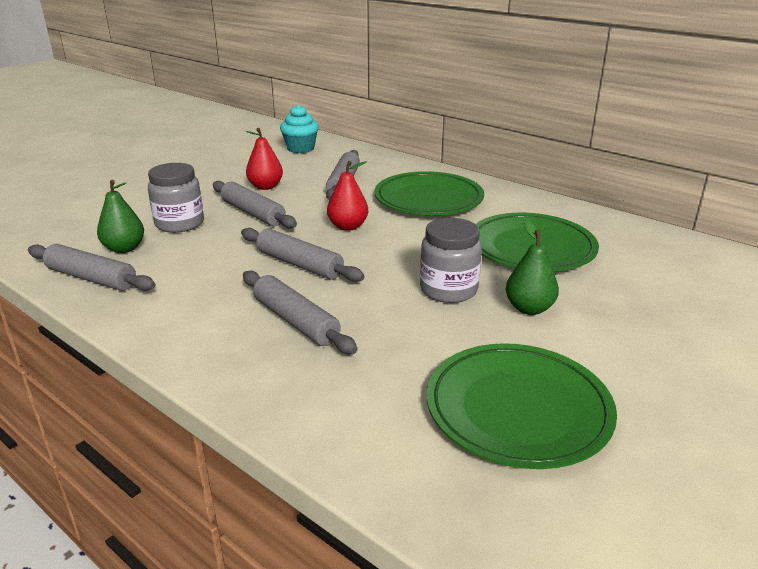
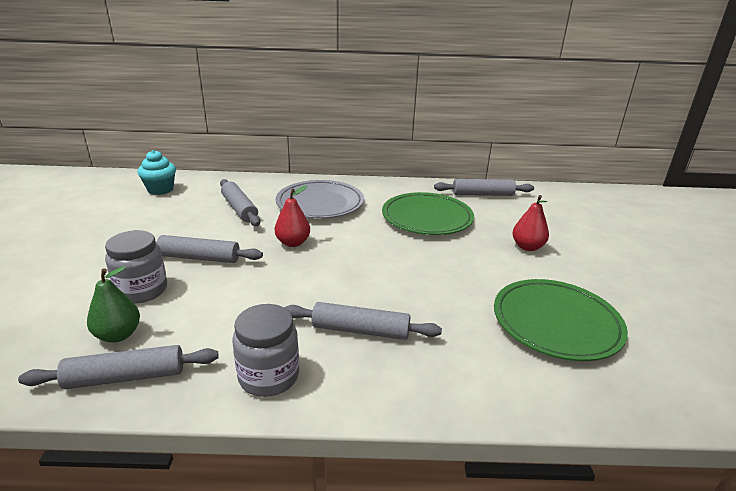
camera: 40 degrees left, 0 degrees up
(265, 187) = (177, 231): red pear -> red pear (527, 247)
(300, 264) = (300, 285): grey rolling pin -> grey rolling pin (482, 194)
(428, 199) = (320, 203): green plate -> grey plate
(448, 290) = (421, 264): grey jar -> grey jar (269, 376)
(529, 308) = (478, 258): green pear -> none

